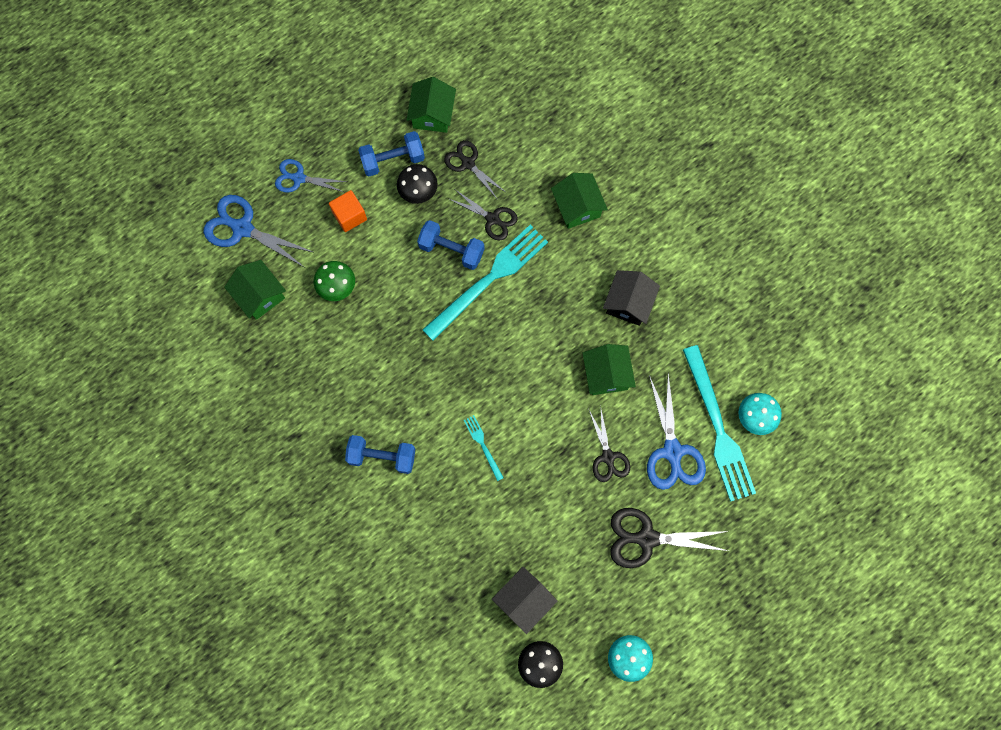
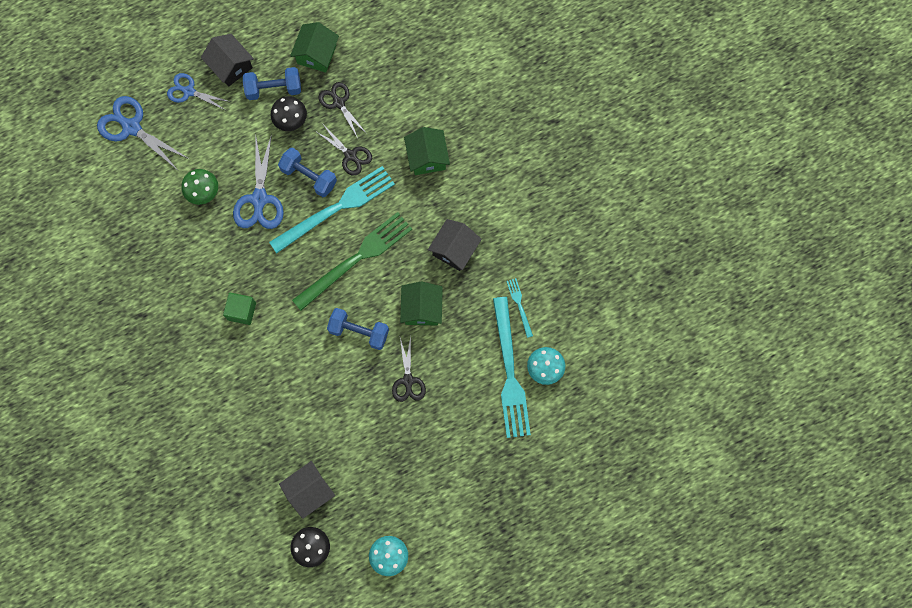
camera: 10 degrees right, 0 degrees up
(260, 295) = (135, 188): green house -> none
(340, 143) = (231, 66): none -> black house
(349, 216) = (226, 132): orange cube -> none
(382, 456) = (212, 346): blue dumbbell -> blue dumbbell (359, 331)
(407, 412) = (242, 311): none -> green cube
(483, 445) = (301, 352): turquoise fork -> turquoise fork (519, 305)
(522, 332) = (356, 259): none -> green fork
(646, 538) = (426, 457): black scissors -> none
(672, 452) = (465, 386): blue scissors -> blue scissors (259, 199)

